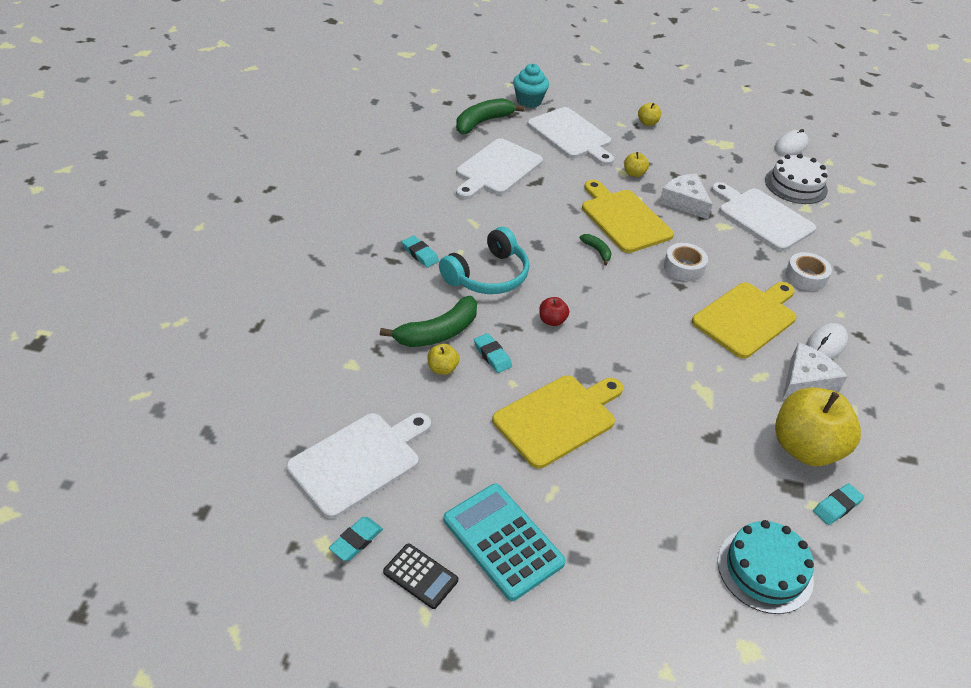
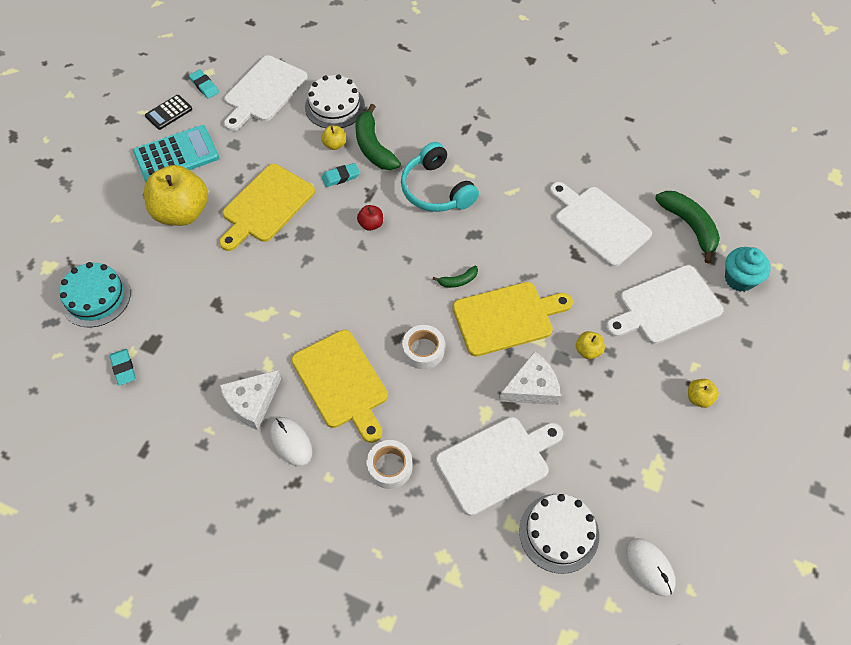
camera: 105 degrees right, 15 degrees up
(358, 461) = (264, 91): white cutting board -> white cutting board turned 60 degrees clockwise
(375, 378) = (334, 106): none -> white cake
(420, 254) = (471, 147): turquoise eraser -> none
(558, 418) = (266, 206): yellow cutting board -> yellow cutting board turned 60 degrees clockwise
(805, 448) = (183, 369): yellow apple -> yellow apple (182, 212)
(806, 381) = (252, 402): white cheese -> white cheese turned 75 degrees clockwise

